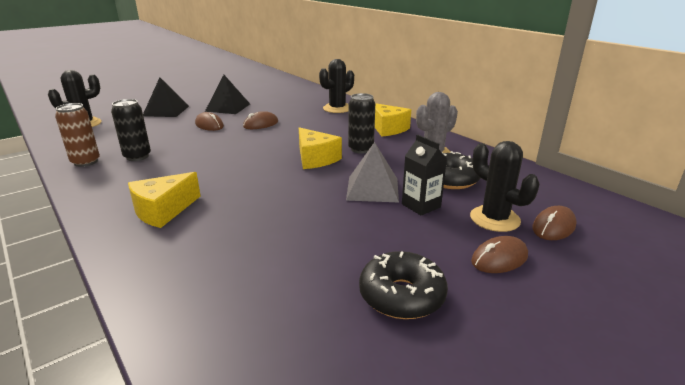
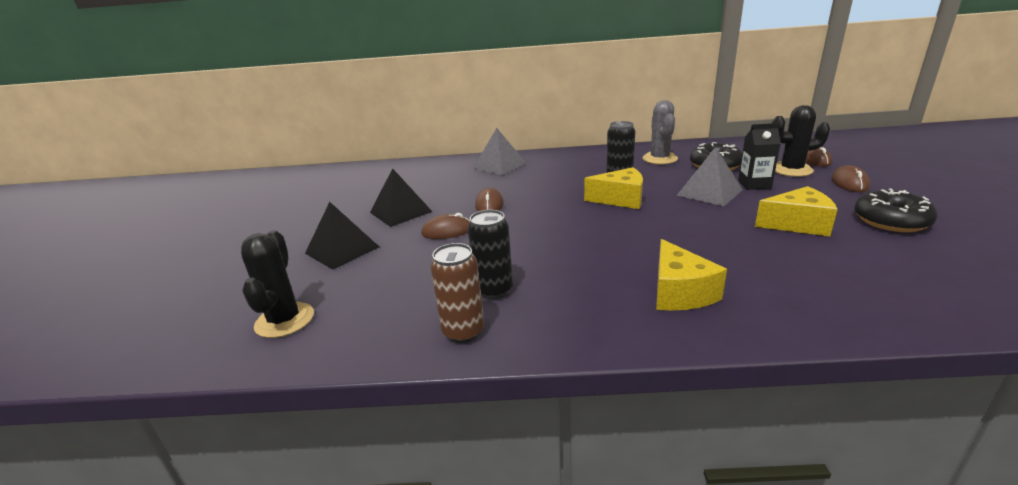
camera: 50 degrees left, 0 degrees up
(337, 108) = (499, 165): black cactus -> grey pyramid
(388, 129) = (584, 159): yellow cheese -> yellow cheese (797, 224)

